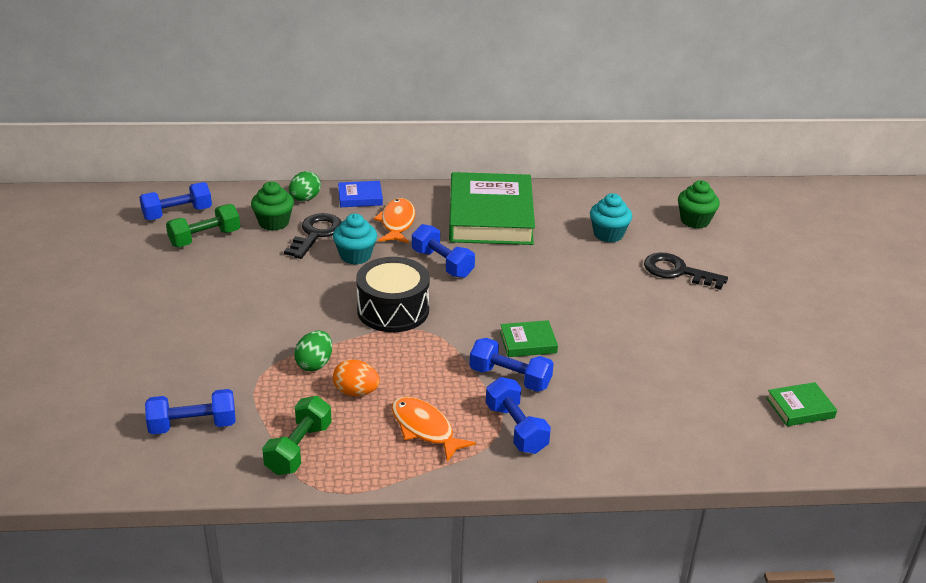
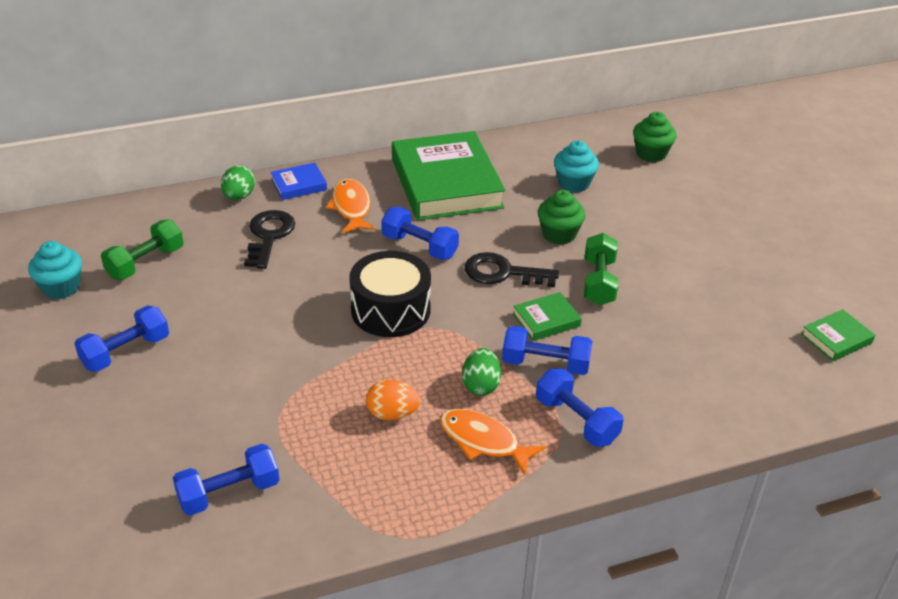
camera: 15 degrees left, 5 degrees up
(177, 213) = (101, 238): blue dumbbell -> blue dumbbell (126, 352)
(274, 222) = (216, 231): green cupcake -> green cupcake (559, 234)
(298, 449) = (359, 495): green dumbbell -> green dumbbell (599, 282)
(314, 364) = (333, 390): green egg -> green egg (481, 385)
(355, 256) = (323, 254): turquoise cupcake -> turquoise cupcake (61, 287)
(677, 271) = (658, 213): black key -> black key (503, 273)

